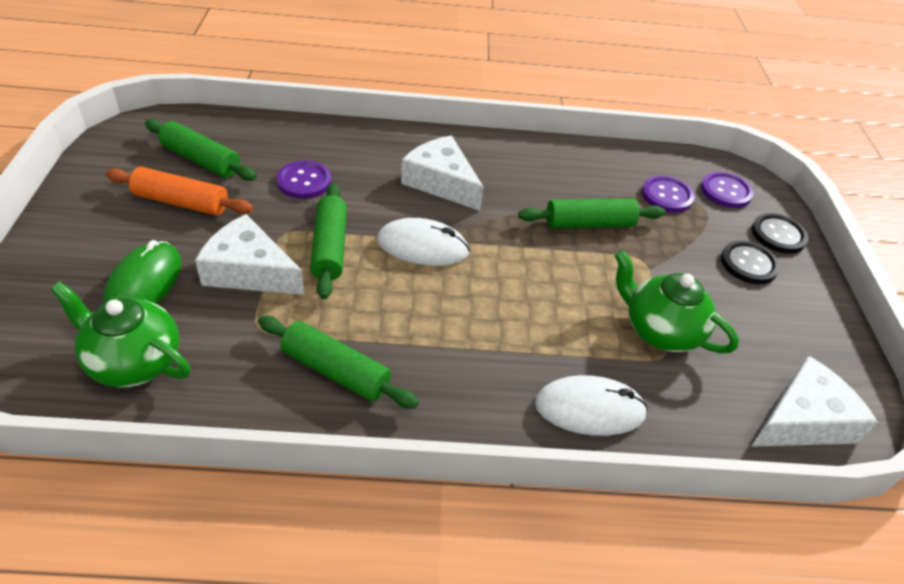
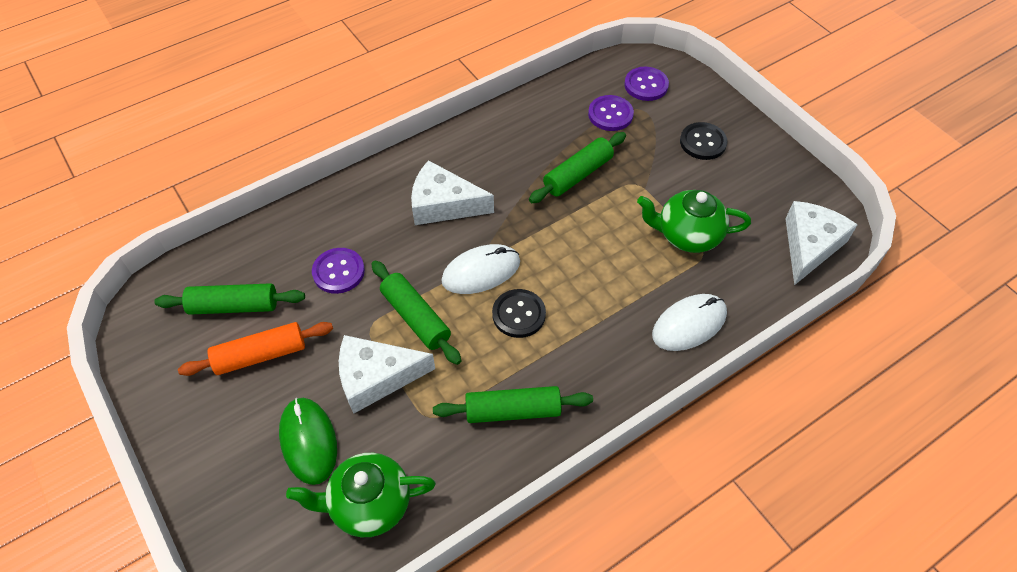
camera: 30 degrees left, 10 degrees up
(778, 235) = (704, 104): black button -> black button (519, 314)

